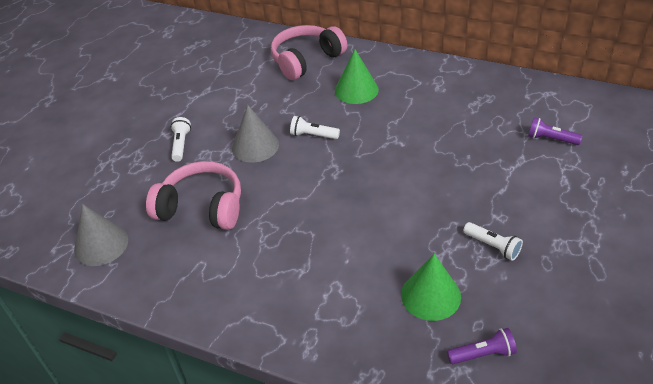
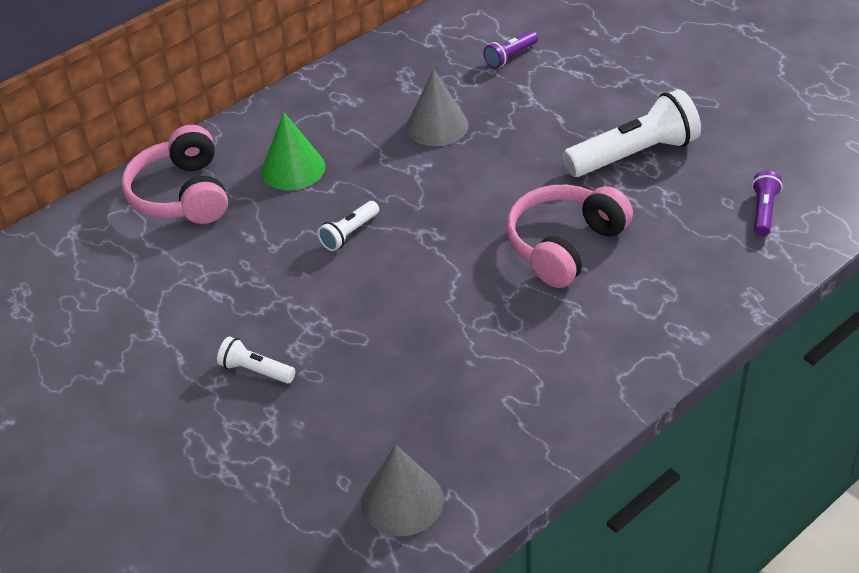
camera: 65 degrees left, 0 degrees up
(202, 207) = (405, 376): pink headphones -> pink headphones (564, 245)
(255, 146) = (324, 294): grey cone -> grey cone (437, 126)
(430, 295) = (672, 221): green cone -> none
(493, 246) = (634, 154): white flashlight -> white flashlight, size x2.02

